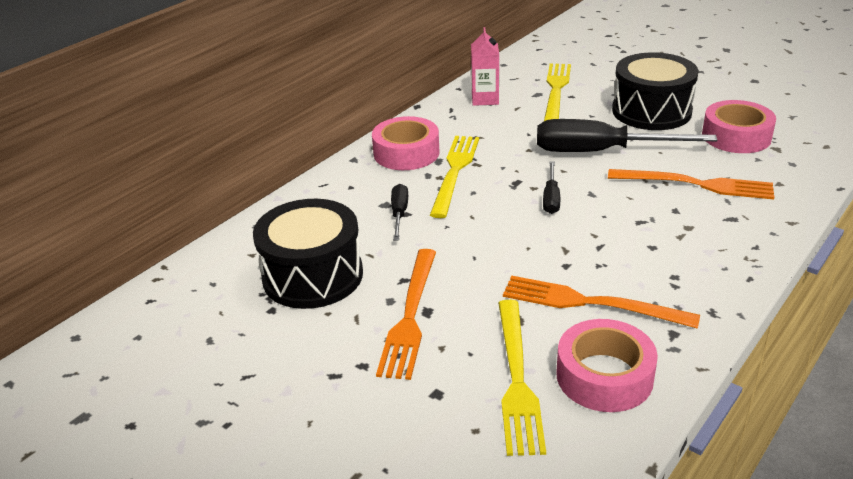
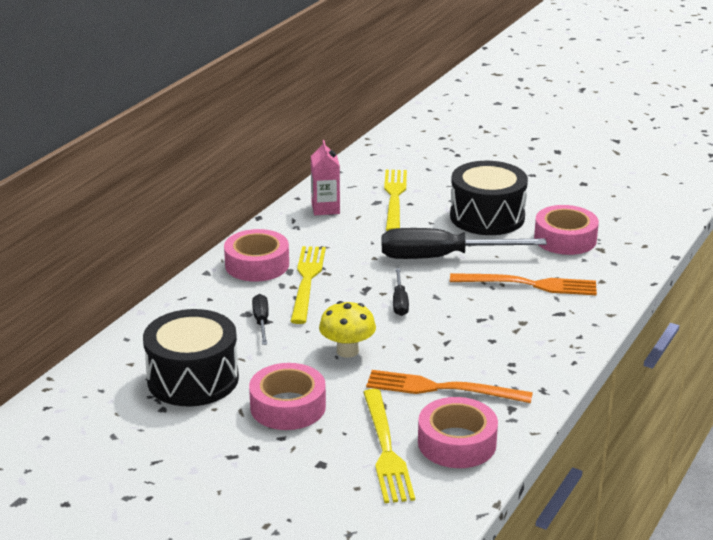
camera: 10 degrees left, 5 degrees down
(410, 315) = (288, 406): orange fork -> pink tape
(487, 251) = (347, 351): none -> yellow mushroom

